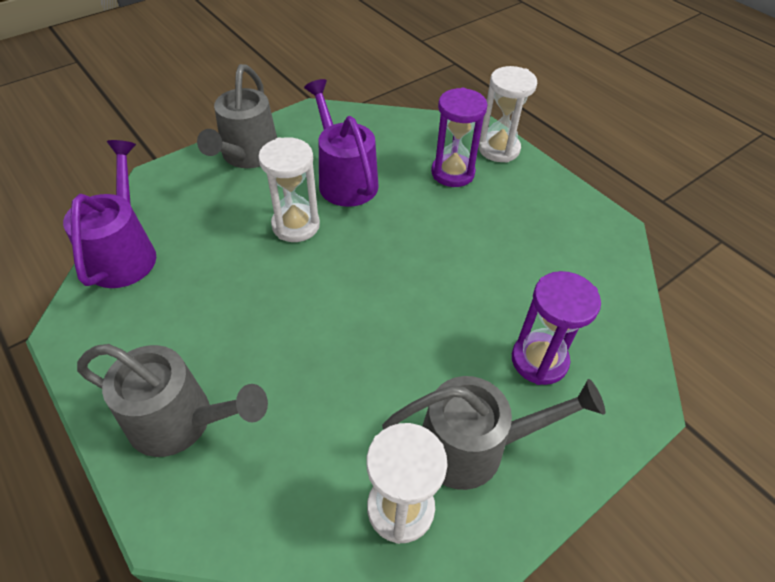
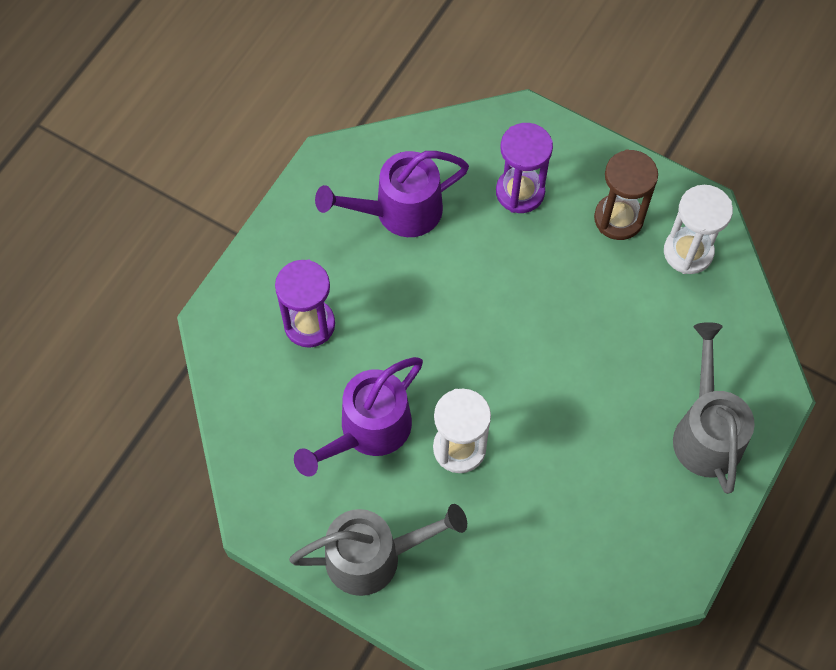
camera: 110 degrees left, 15 degrees up
(125, 252) = (572, 596): purple watering can -> purple watering can (398, 212)
(475, 446) = (618, 218): grey watering can -> brown hourglass
(498, 149) = (247, 289): white hourglass -> none

